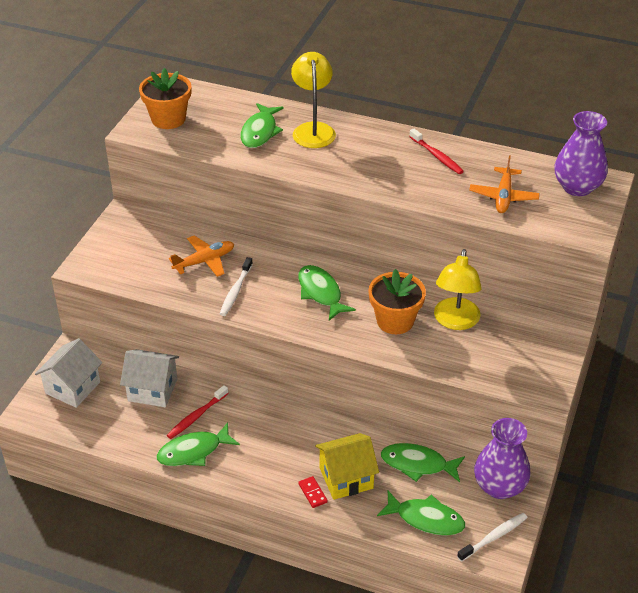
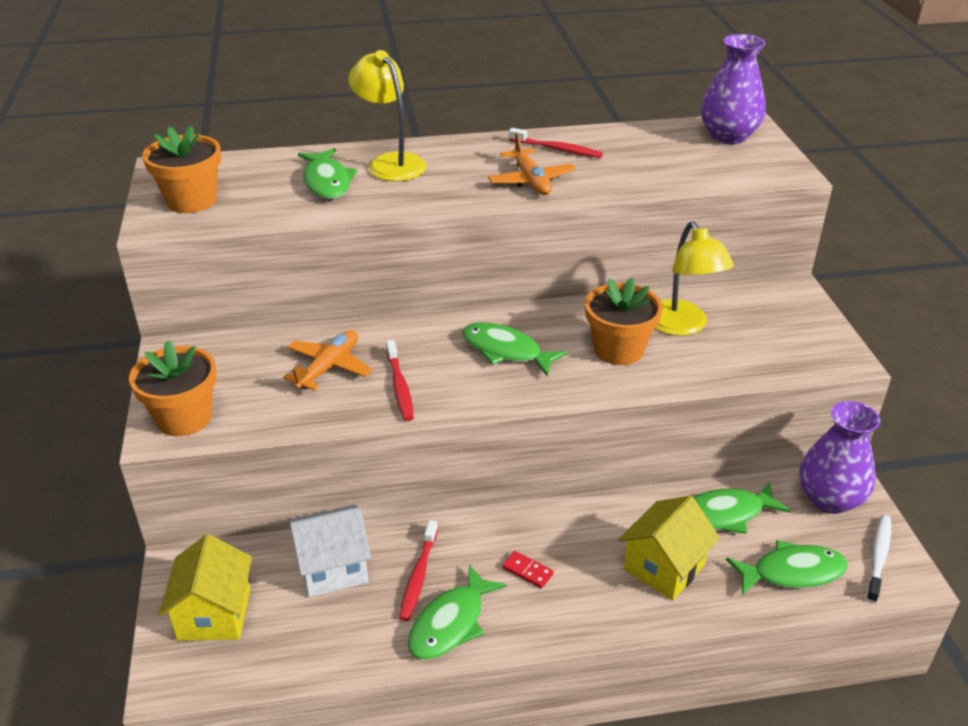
camera: 30 degrees left, 5 degrees down
(72, 388) = (214, 614): white house -> yellow house
(101, 262) = (184, 418): none -> orange flower pot
(235, 291) = (400, 386): white toothbrush -> red toothbrush
(312, 493) = (642, 604): red domino -> red domino (527, 571)
(503, 196) = (668, 165): orange plane -> orange plane (531, 181)

